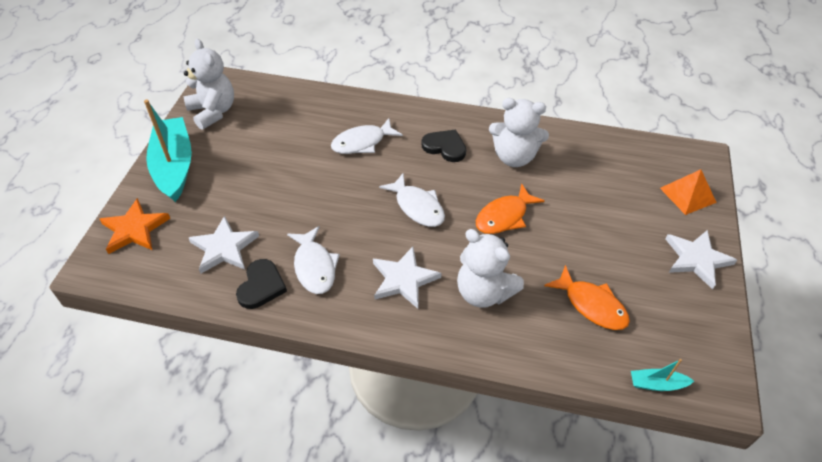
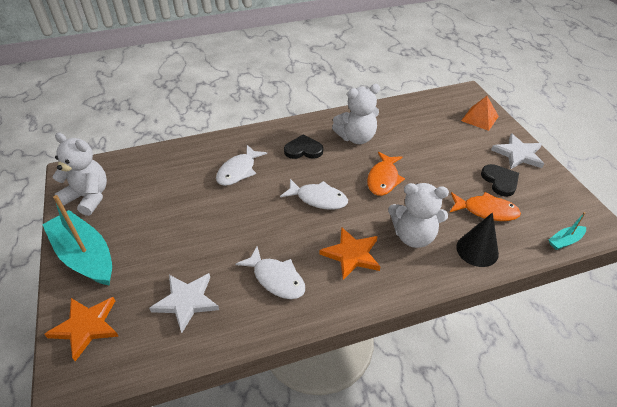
camera: 30 degrees left, 5 degrees down
(261, 286) = (244, 316): black heart -> black heart (500, 181)
(403, 279) = (351, 255): white star -> orange star
(541, 341) = (477, 250): none -> black cone

